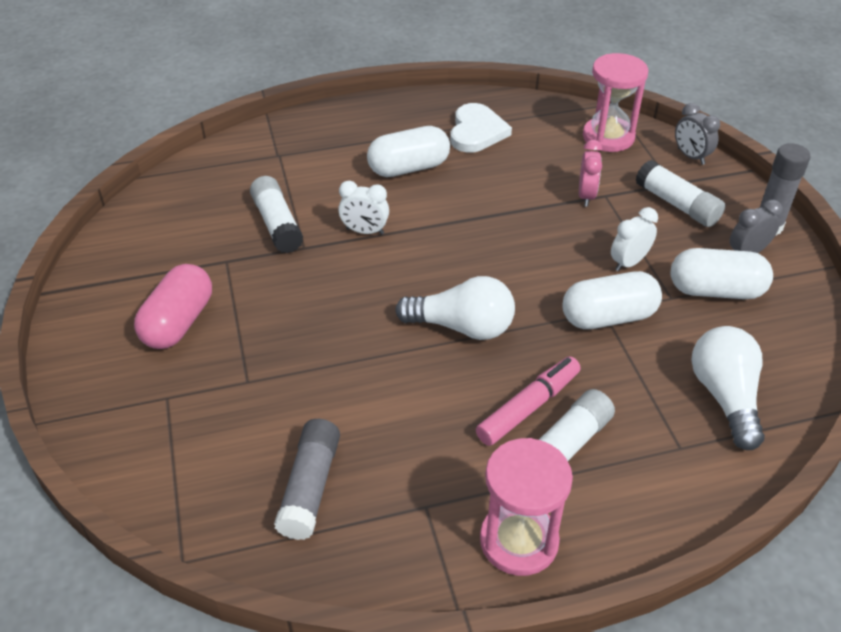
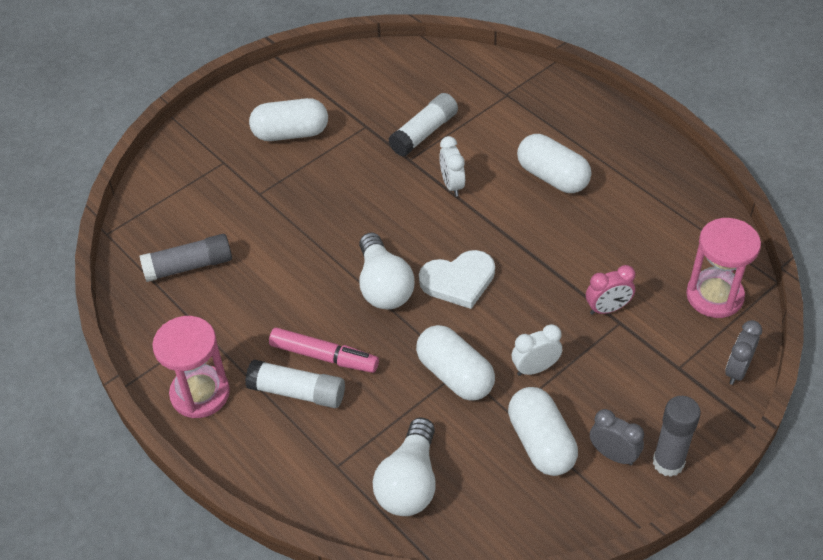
camera: 65 degrees right, 5 degrees up
(178, 322) = (290, 133): pink capsule -> white capsule
(476, 131) = (641, 199): white heart -> white heart (458, 281)
(629, 262) = (535, 368): white clock -> white clock turned 45 degrees counterclockwise
(677, 204) = (647, 380): white glue stick -> none
(725, 397) = (409, 482): white light bulb -> white light bulb turned 135 degrees clockwise

